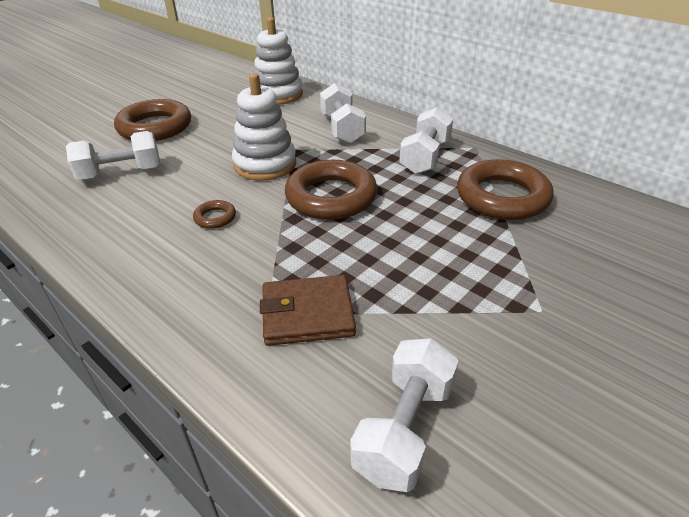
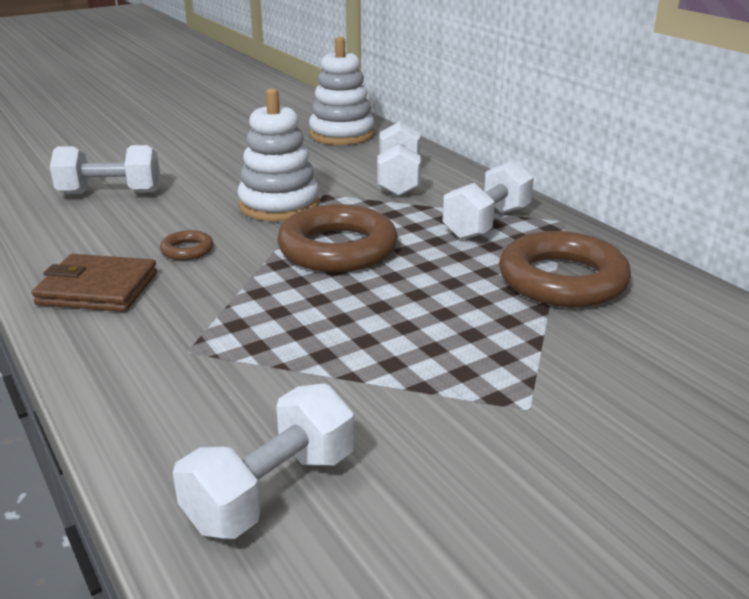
camera: 15 degrees right, 10 degrees down
(155, 127) = (175, 152): brown ring -> none
(307, 314) = (232, 360): brown wallet -> brown wallet (98, 289)

